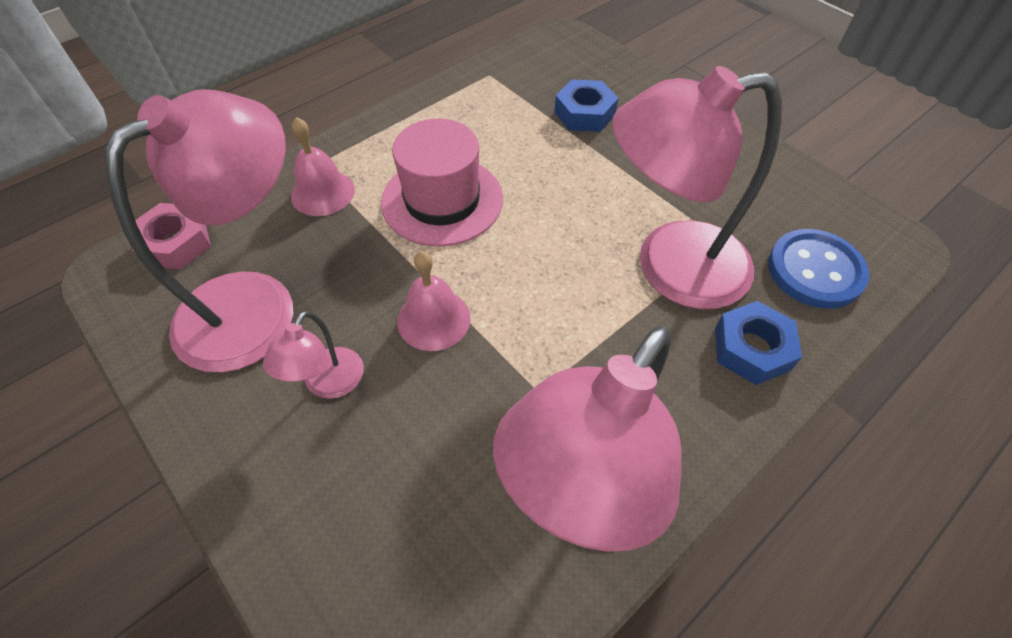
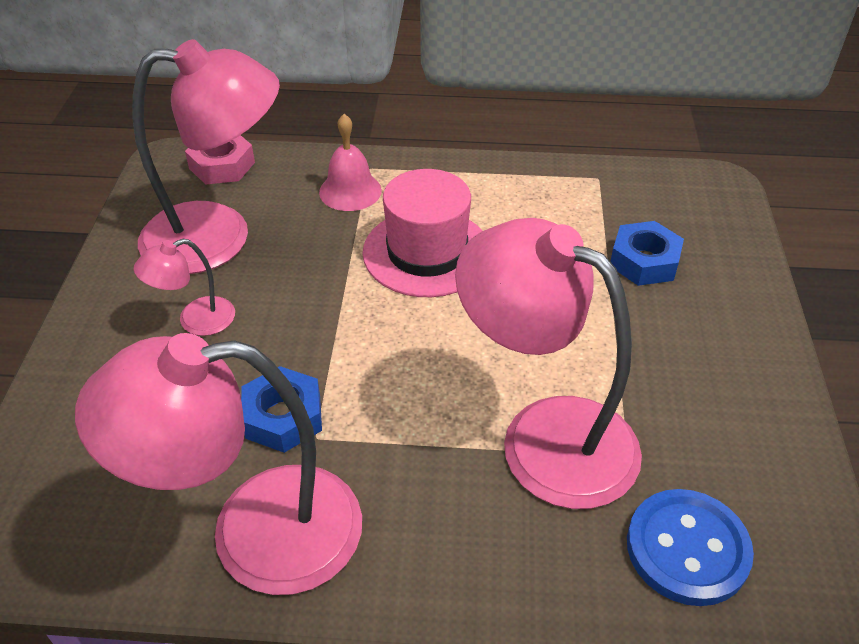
camera: 45 degrees right, 10 degrees down
(433, 319) = (310, 331): pink bell -> none
(752, 349) = (526, 554): blue nut -> blue nut (283, 417)

